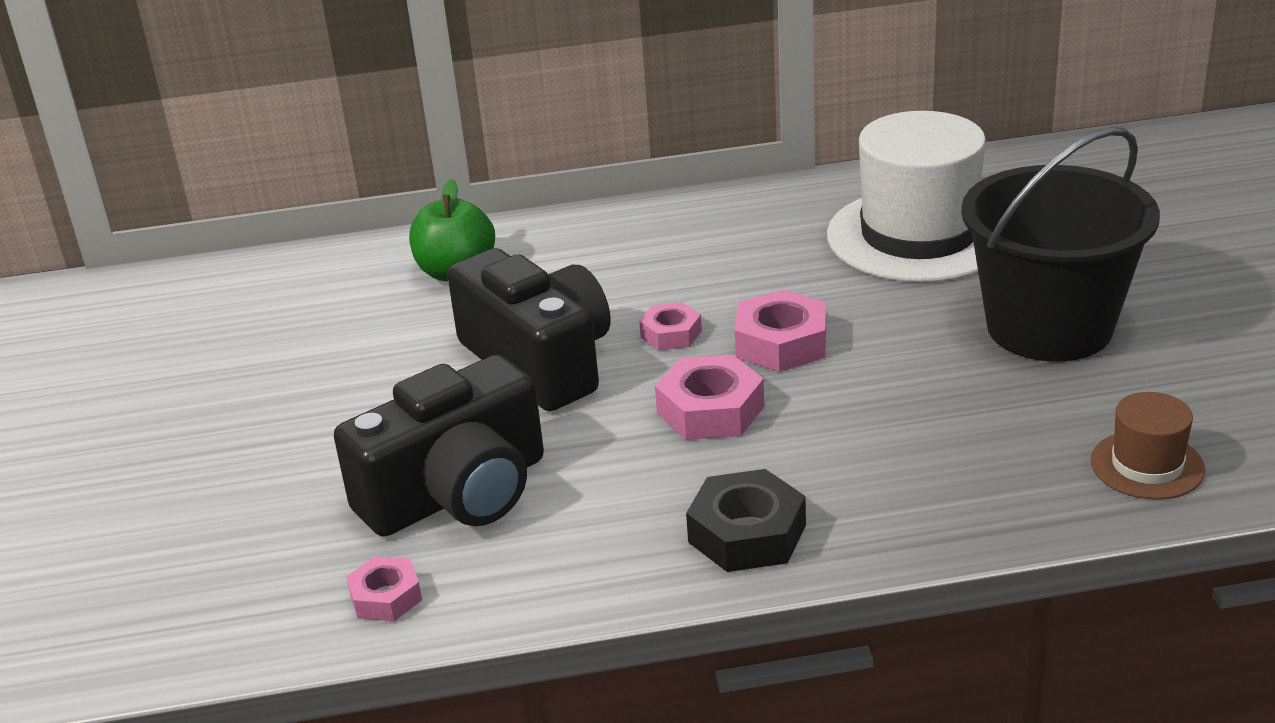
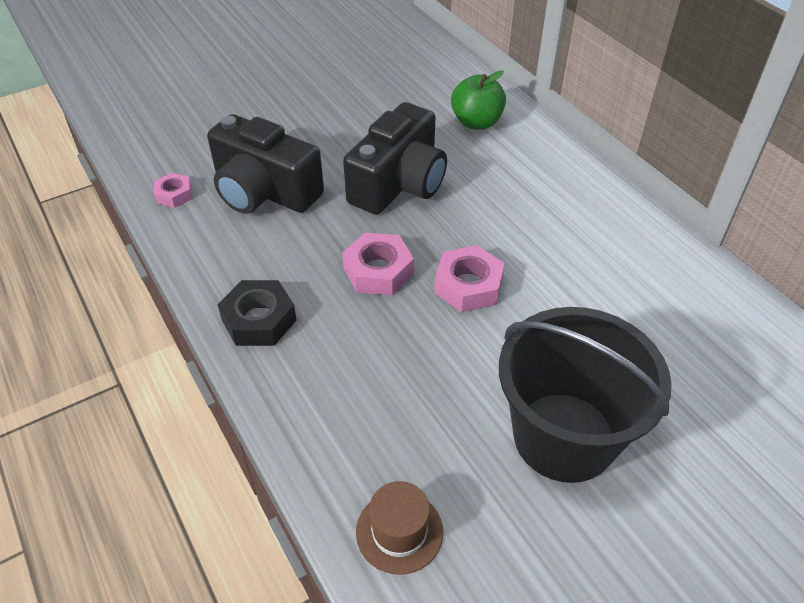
camera: 65 degrees right, 15 degrees up
(671, 334) = (454, 230): pink nut -> none
(918, 235) = (654, 328): white hat -> none

